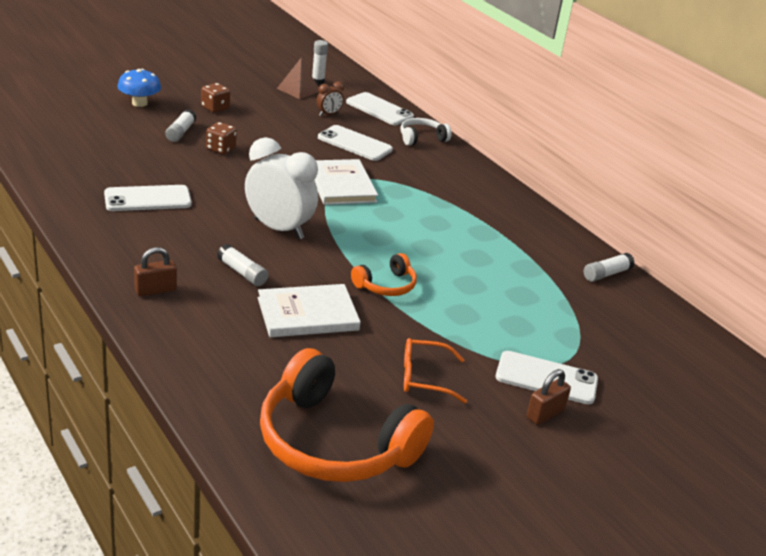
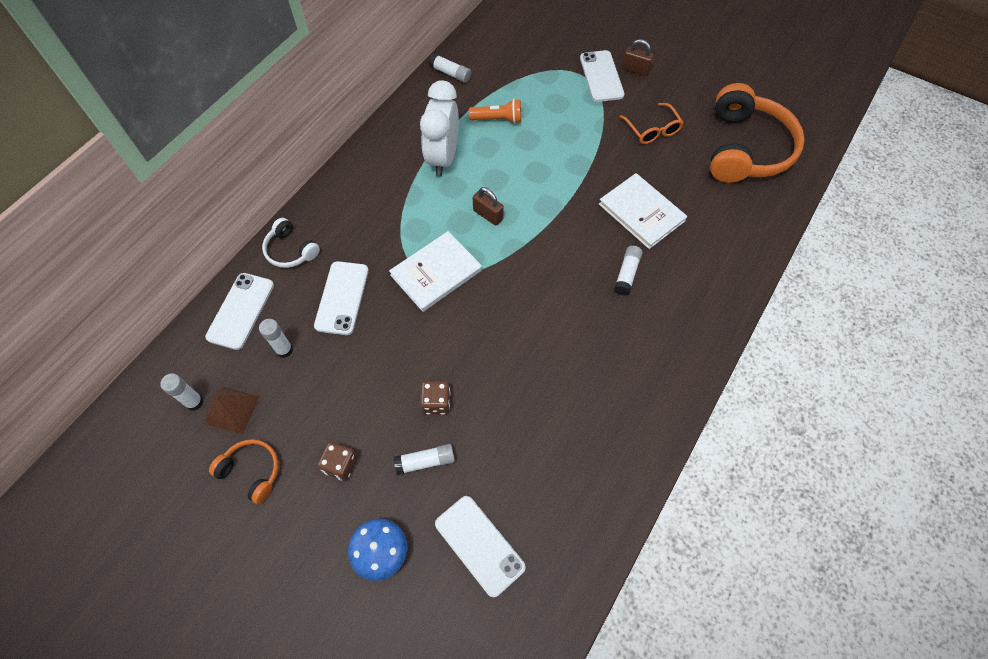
camera: 110 degrees left, 30 degrees up
(148, 199) = (577, 404): white phone -> white phone (479, 545)
(155, 290) = (695, 315): brown padlock -> brown padlock (488, 215)
(278, 229) = (546, 282): white clock -> white clock (443, 158)
(328, 114) = (284, 350): brown clock -> white glue stick
(386, 285) = (568, 184): orange headphones -> orange headphones (252, 471)
(513, 278) = (498, 119): none -> orange flashlight

